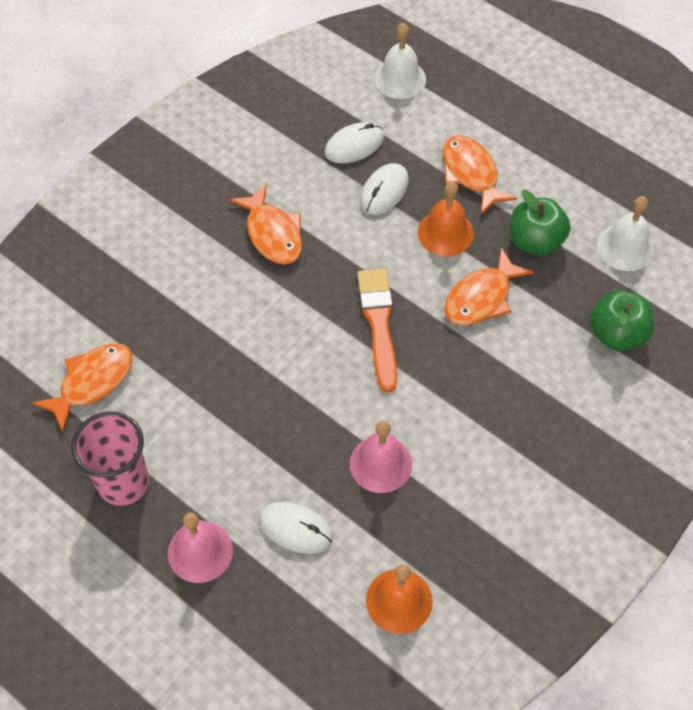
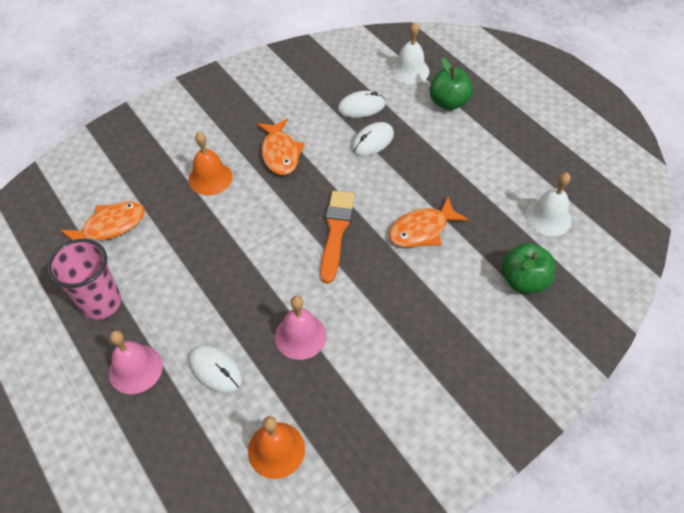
camera: 15 degrees right, 5 degrees down
(445, 233) = (409, 178): orange bell -> orange bell (210, 178)
(471, 173) = (442, 142): orange fish -> none
(535, 241) = (477, 198): green apple -> green apple (448, 103)

